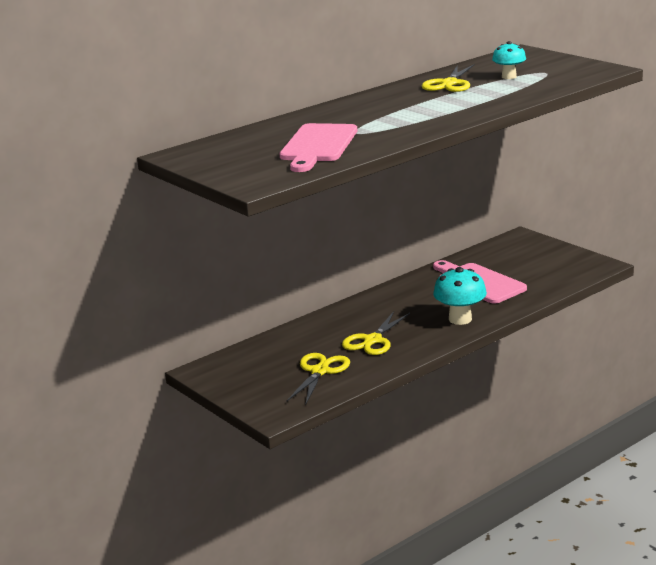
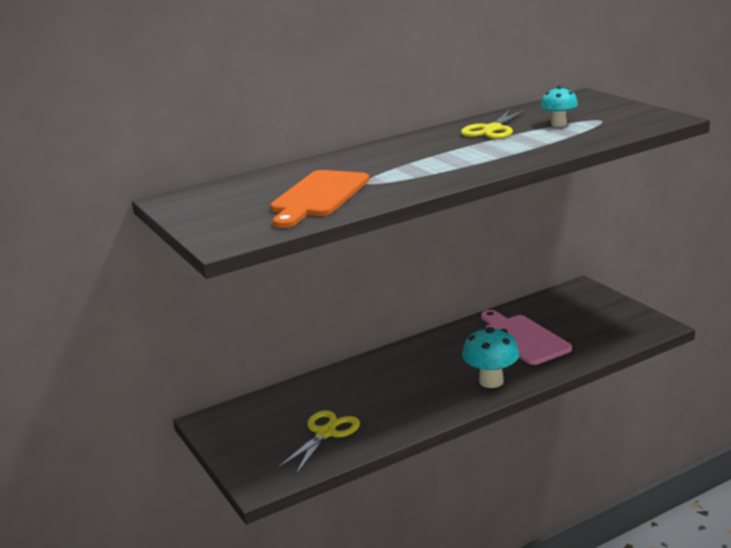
camera: 10 degrees right, 0 degrees up
(318, 146) = (318, 196): pink cutting board -> orange cutting board
(372, 340) = (392, 400): yellow scissors -> none

